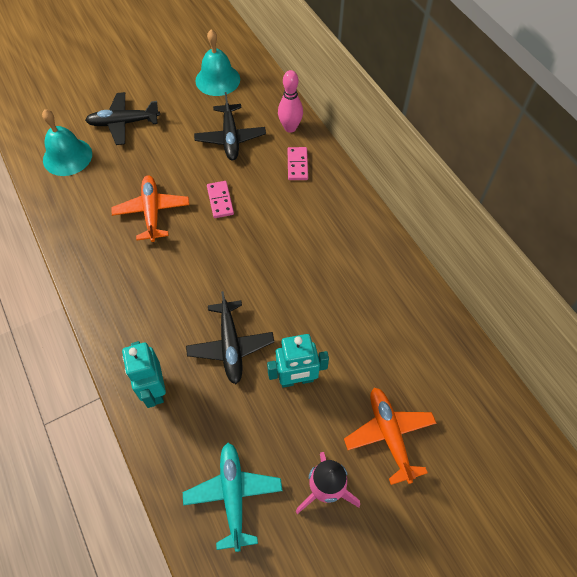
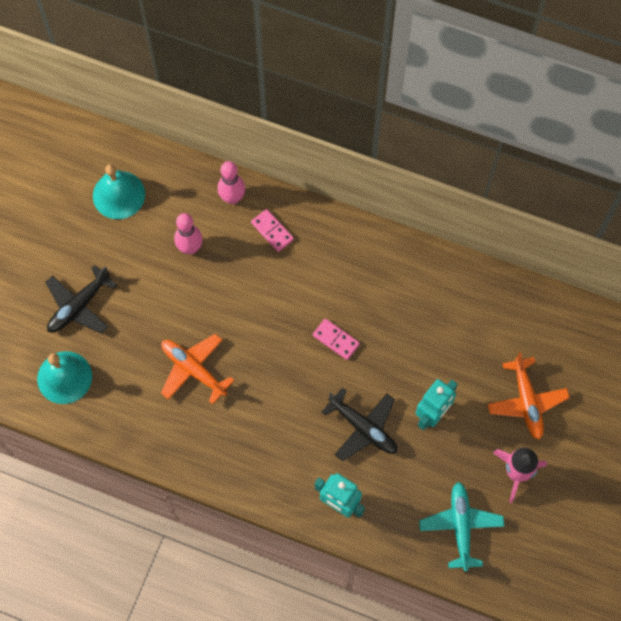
camera: 40 degrees left, 10 degrees up
(220, 200) = (240, 315): pink domino -> pink domino (336, 340)
(230, 138) = (190, 248): black plane -> pink bowling pin
(233, 495) = (460, 526): turquoise plane -> turquoise plane turned 45 degrees clockwise
(389, 435) = (527, 401): orange plane -> orange plane turned 135 degrees counterclockwise

